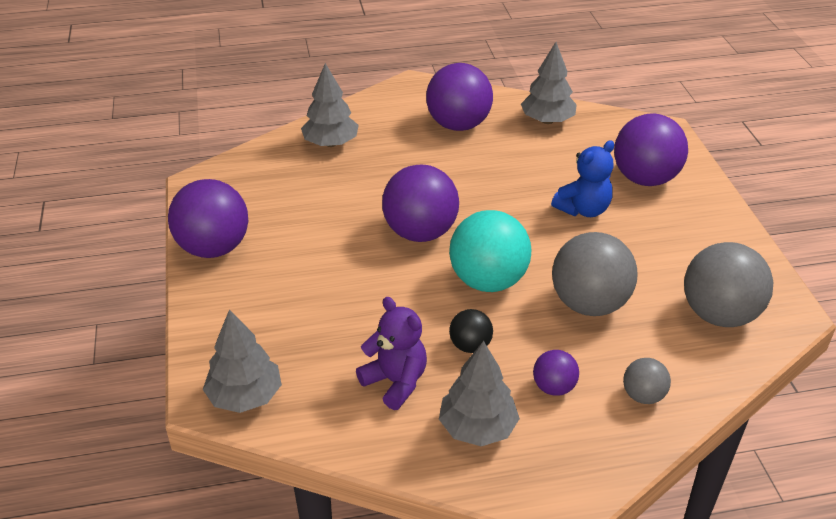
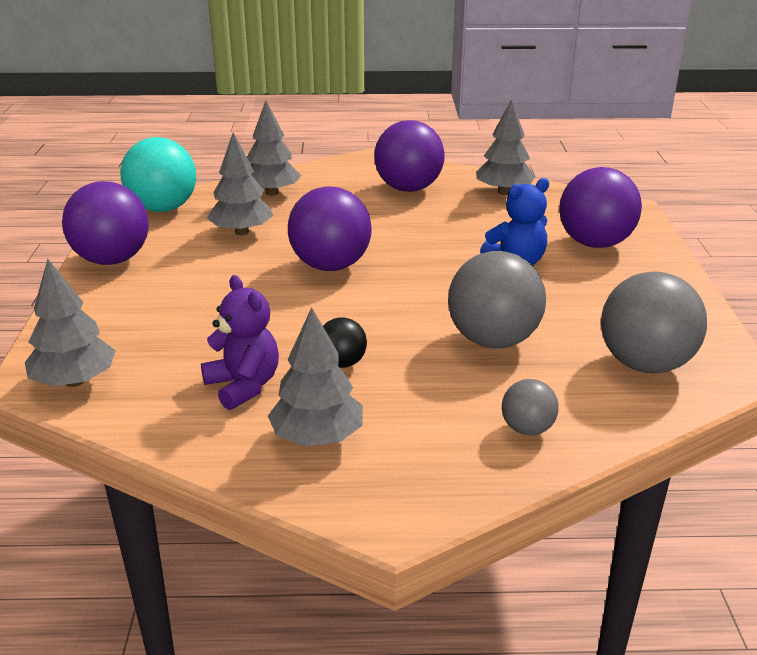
camera: 10 degrees right, 10 degrees down
(322, 198) = (242, 232): none -> grey tree
(488, 281) = (386, 310): turquoise ball -> turquoise ball (163, 208)
(553, 387) = (422, 410): purple ball -> none

